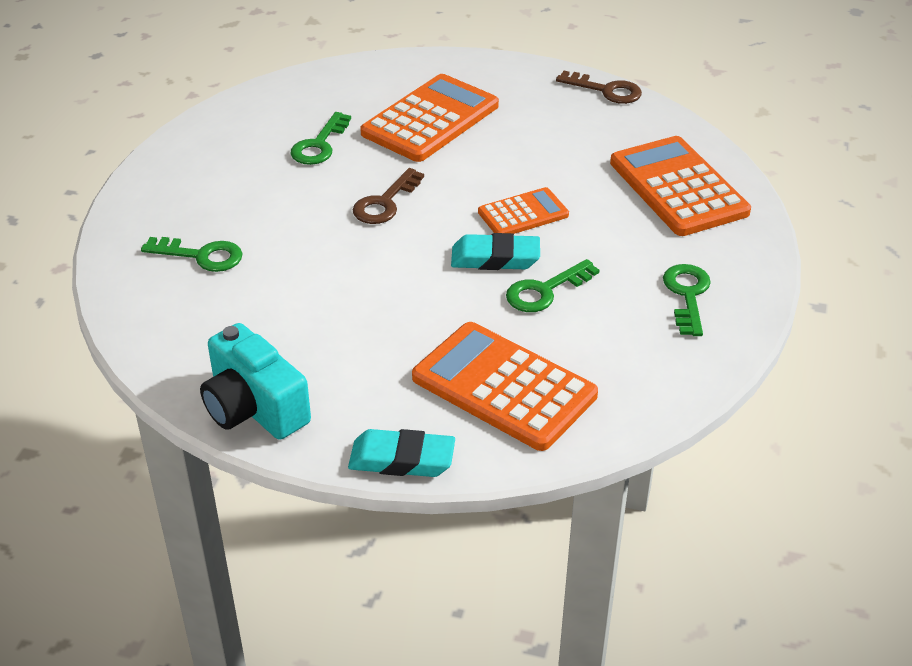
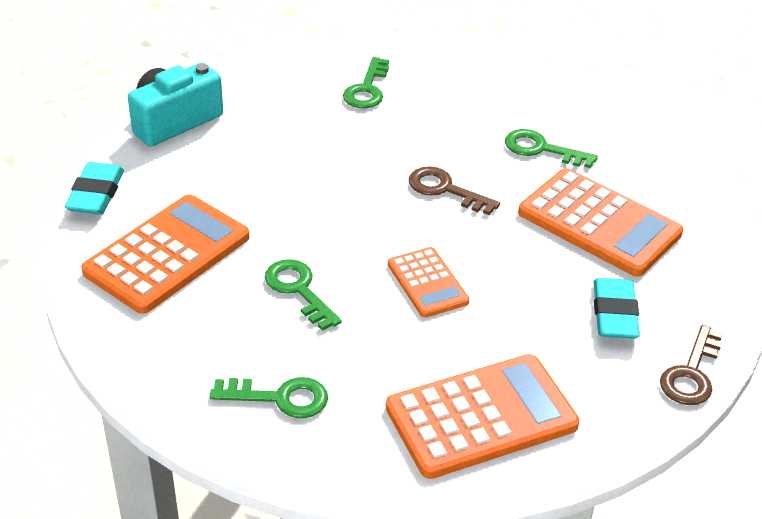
camera: 90 degrees right, 0 degrees up
(495, 258) = (353, 259): turquoise eraser -> turquoise eraser (614, 314)

